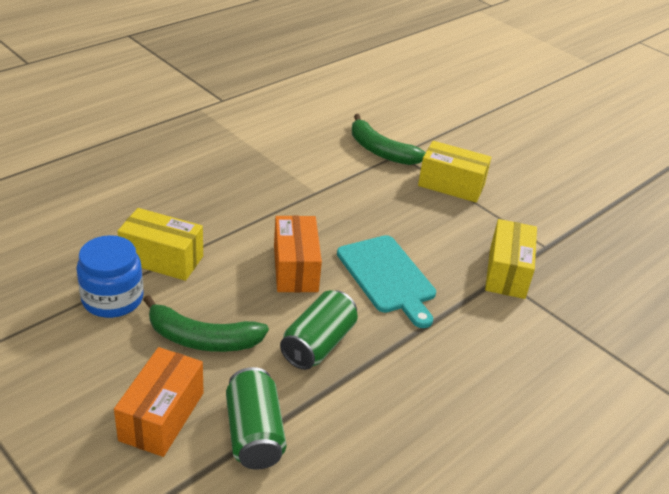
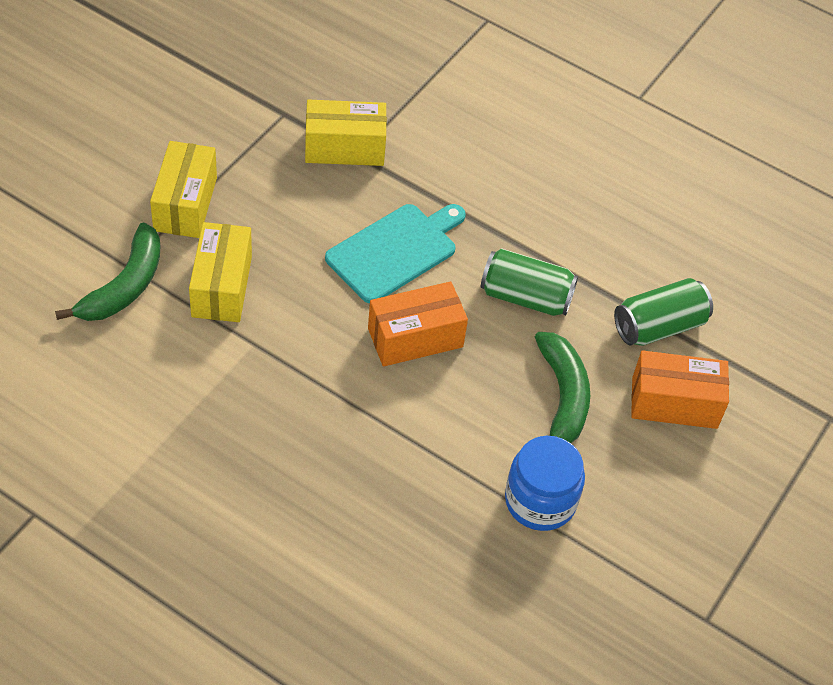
camera: 105 degrees left, 15 degrees up
(162, 259) = (453, 474): yellow box -> yellow box (222, 286)

